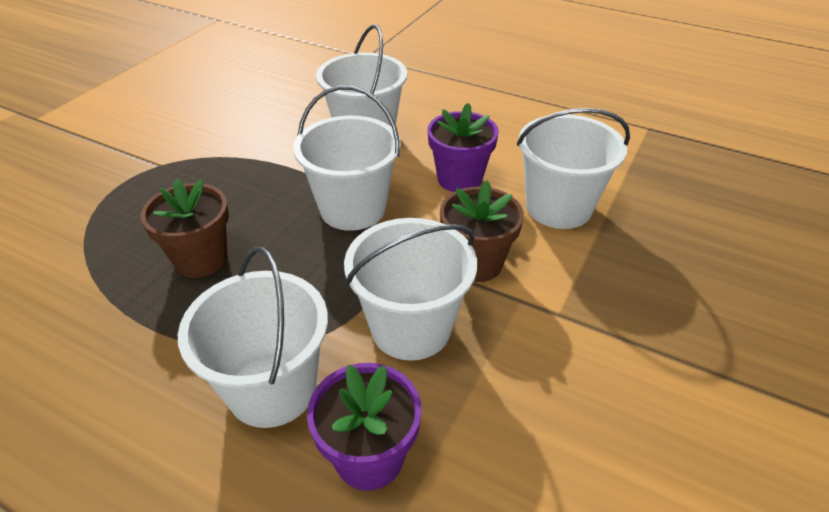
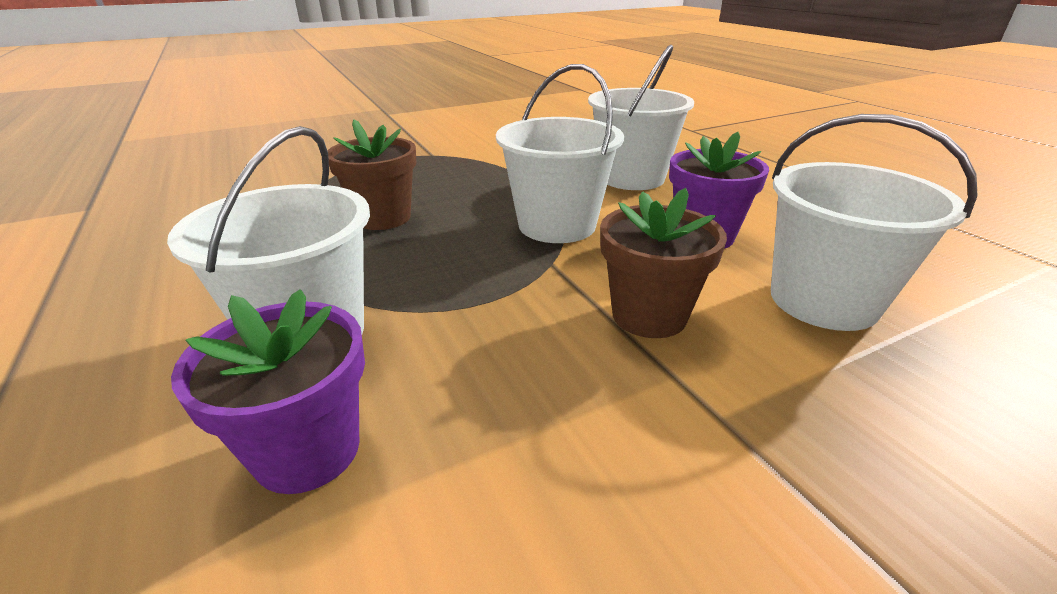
camera: 35 degrees right, 10 degrees down
(411, 328) = (503, 344): white bucket -> none

